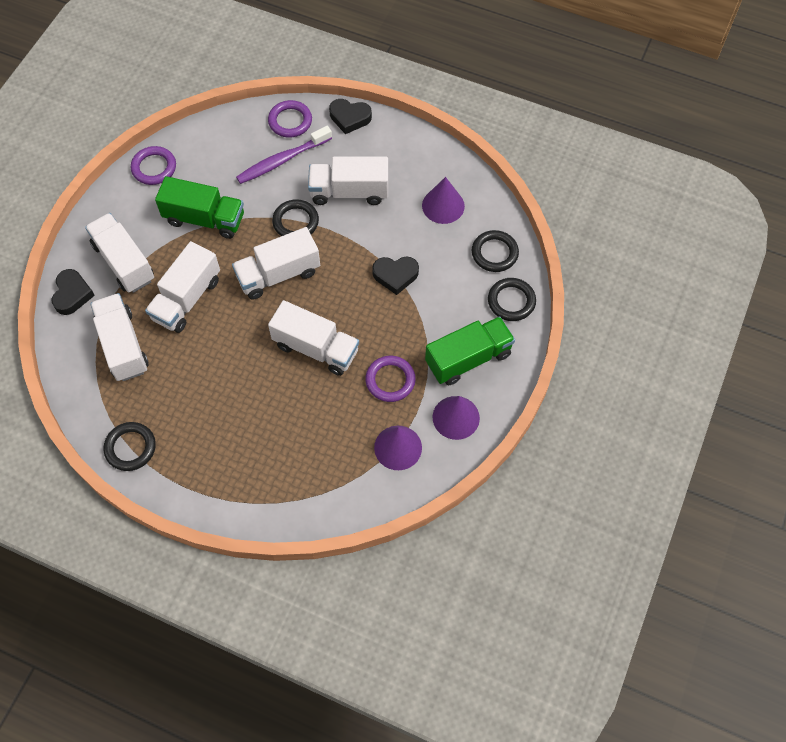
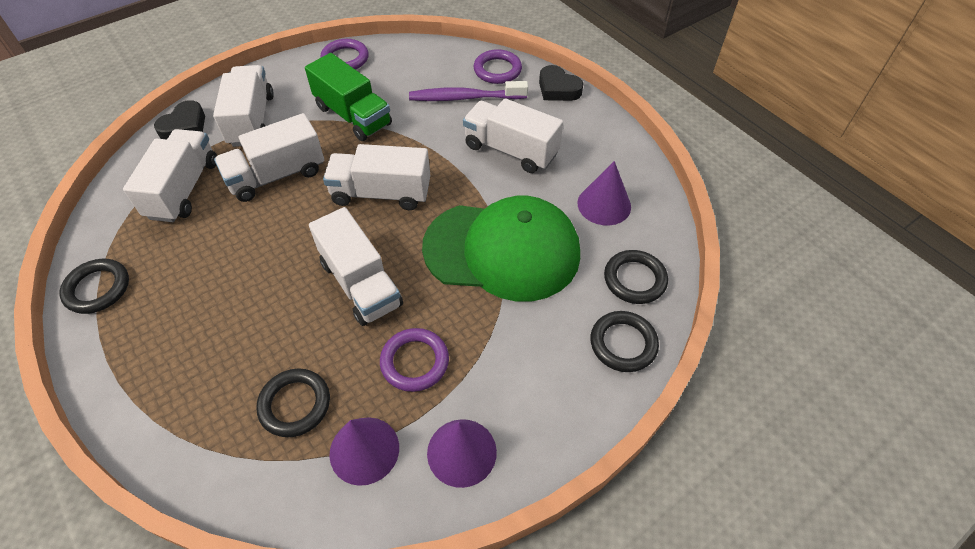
camera: 30 degrees right, 10 degrees down
(295, 222) = (436, 154): black ring -> black ring (295, 404)
(395, 275) = (502, 250): black heart -> green cap
(468, 358) = (525, 385): green truck -> none

